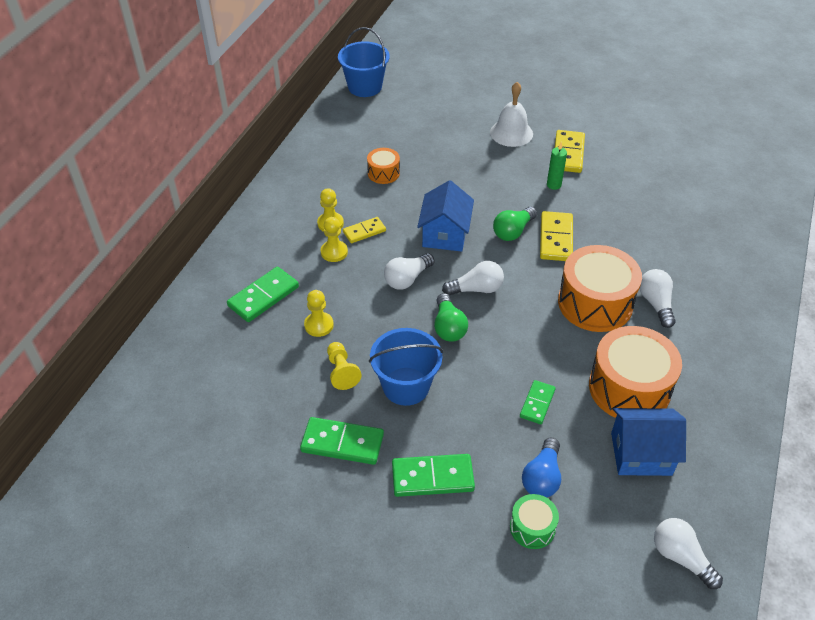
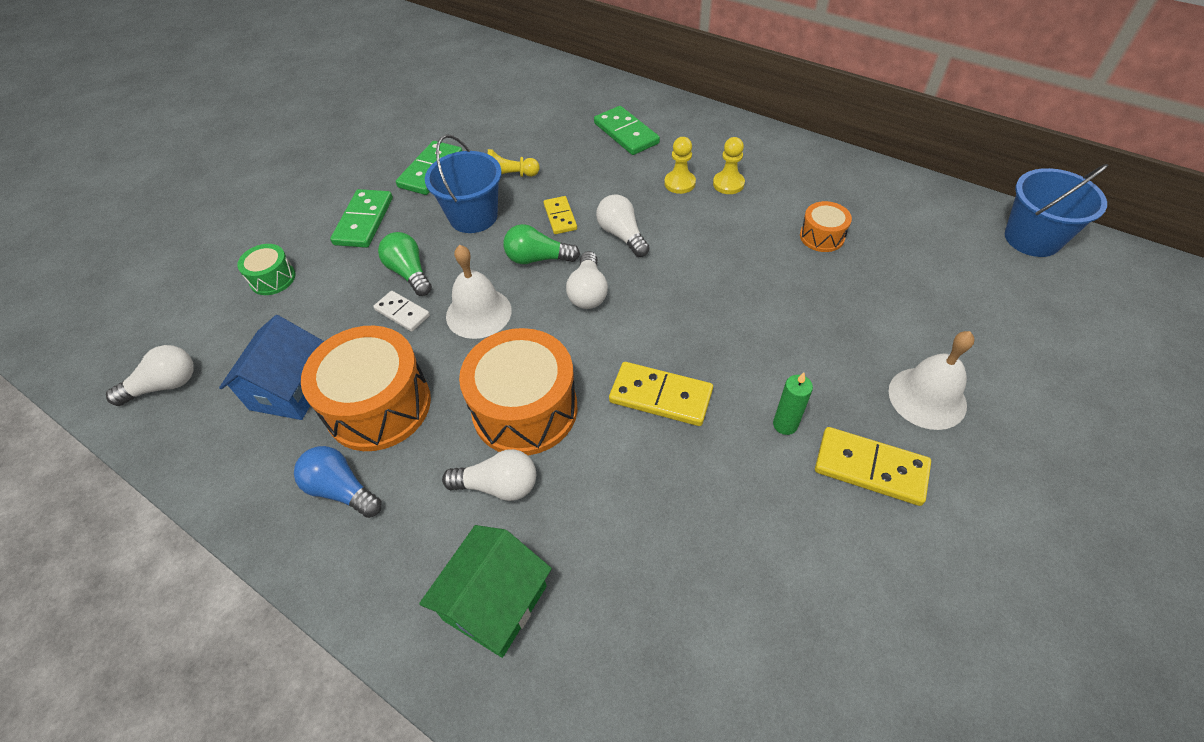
camera: 105 degrees right, 5 degrees up
(319, 325) = (575, 166): yellow pawn -> none
(364, 231) = (710, 209): yellow domino -> yellow domino (560, 217)
(445, 234) = (692, 278): blue house -> none
(513, 231) = (685, 349): green light bulb -> green light bulb (409, 273)
(519, 351) = (478, 313): none -> white bell
(537, 403) = (402, 313): green domino -> white domino
(542, 477) = (316, 297): blue light bulb -> blue light bulb (341, 490)
(724, 288) = (495, 603): none -> green house

